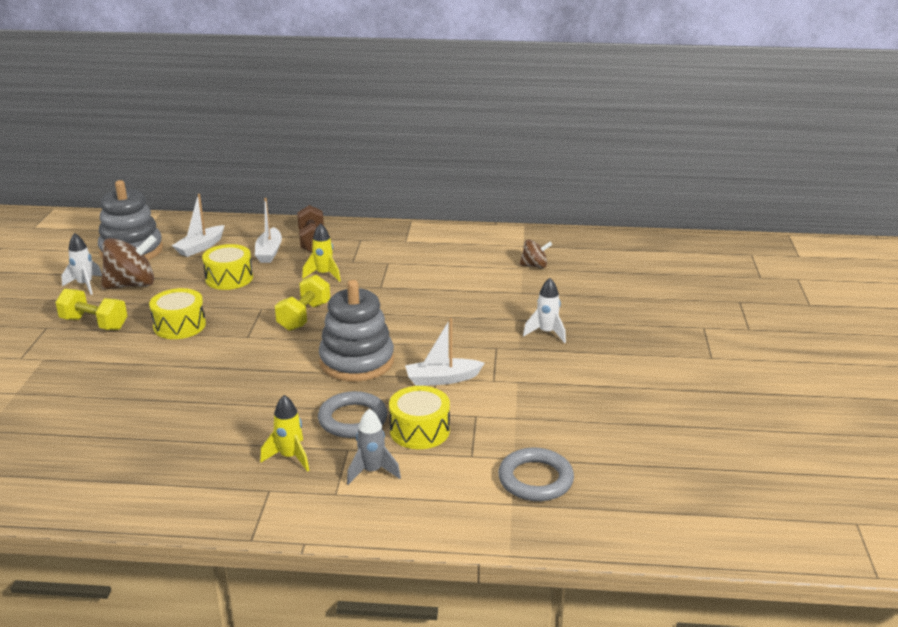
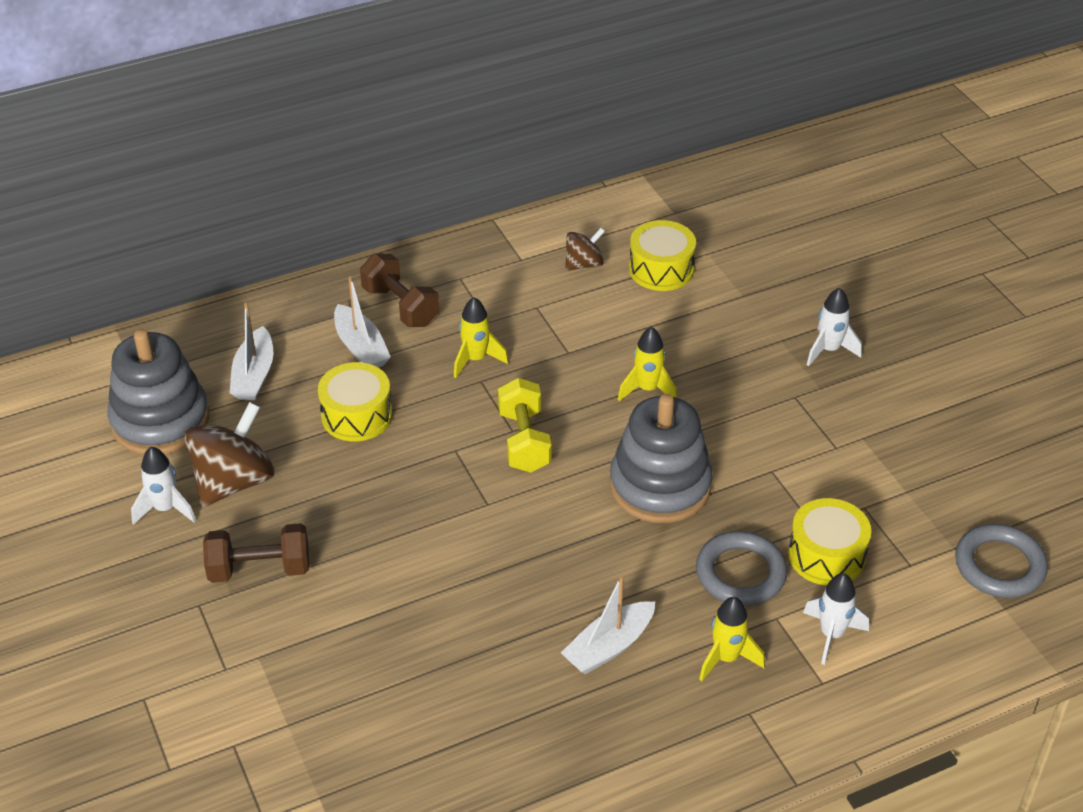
camera: 30 degrees left, 15 degrees up
(94, 323) = (259, 569): yellow dumbbell -> brown dumbbell
(179, 325) = (380, 523): yellow drum -> yellow drum (661, 269)
(372, 471) = (831, 635): grey rocket -> white rocket
(406, 316) = (647, 389): none -> yellow rocket
(442, 379) = (780, 470): white boat -> white boat (609, 647)
(534, 266) = (719, 244): brown spinning top -> brown spinning top (584, 264)

